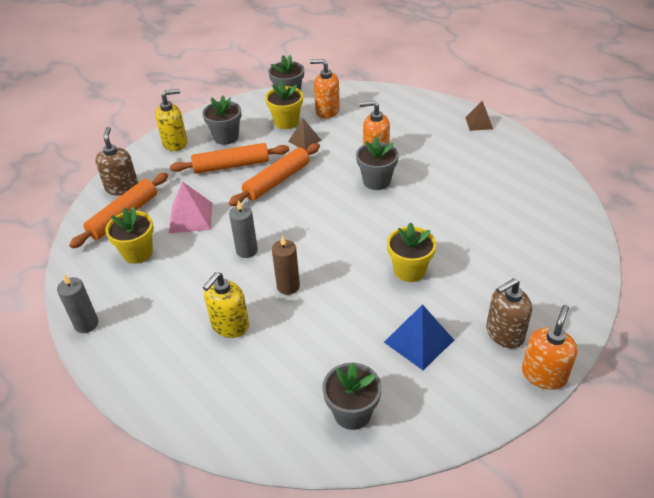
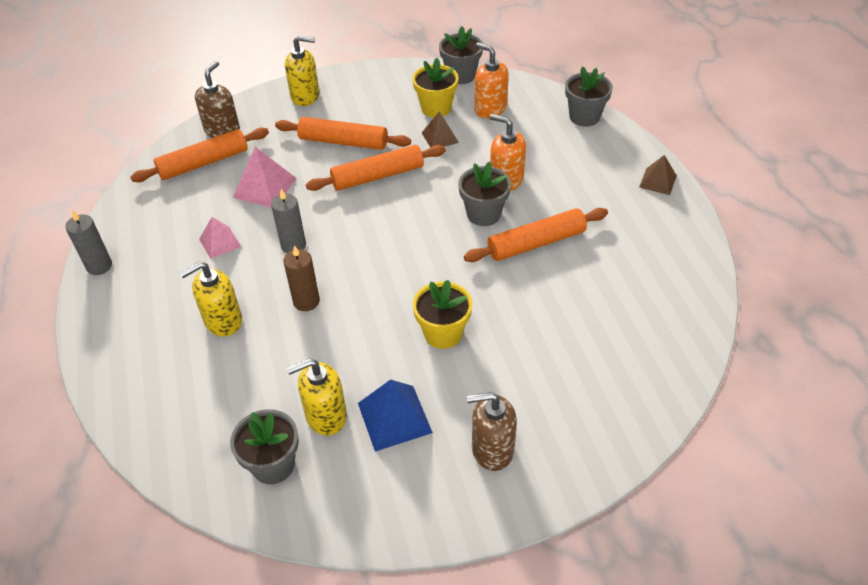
camera: 25 degrees right, 5 degrees up
(137, 253) = (190, 208): yellow flower pot -> none
(183, 269) = (220, 242): none -> pink pyramid
(226, 137) = (360, 106): grey flower pot -> grey flower pot (584, 117)
(366, 361) = (326, 416): none -> yellow soap dispenser
(428, 188) = (536, 243): none -> orange rolling pin
(544, 374) = (500, 515): orange soap dispenser -> none

